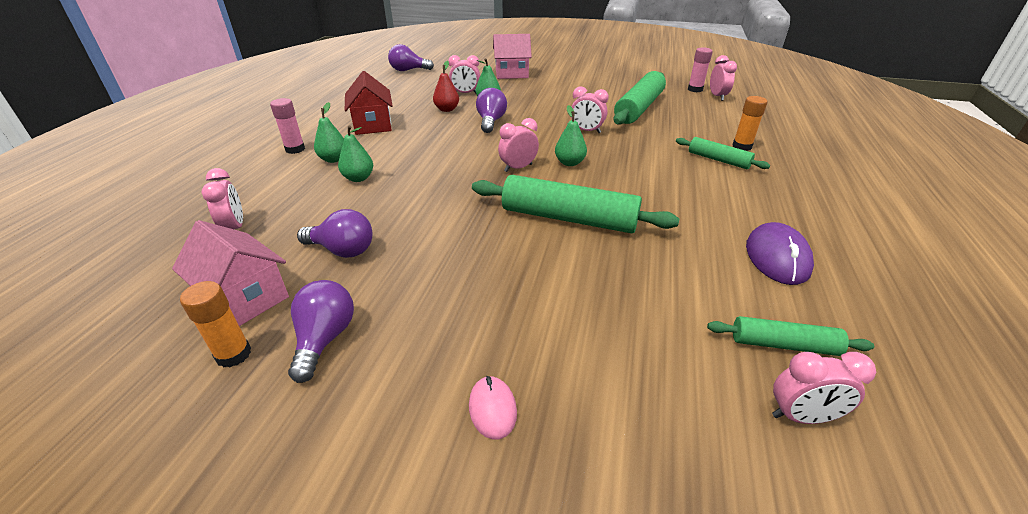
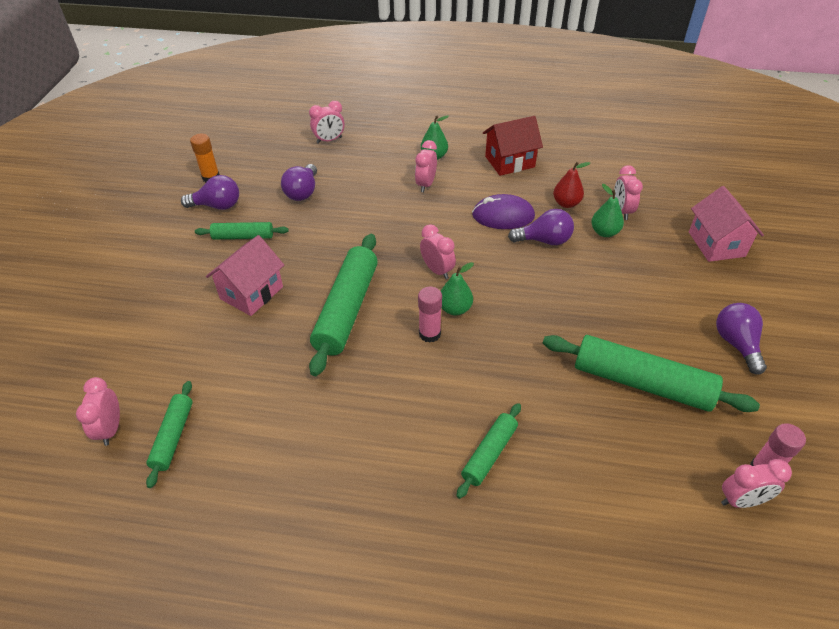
camera: 85 degrees right, 10 degrees up
(245, 298) = (256, 167): pink house -> pink house (251, 293)
(295, 149) = (448, 132): pink glue stick -> pink glue stick (429, 334)
(358, 178) = (403, 176): green pear -> none
(408, 70) = (677, 155): purple light bulb -> purple light bulb (736, 344)
(417, 304) = (243, 237): none -> green rolling pin
(492, 409) = (153, 280): pink mouse -> none
(586, 131) = (542, 323): pink clock -> pink clock (426, 184)
(742, 146) = (538, 492): orange glue stick -> none
(777, 257) = (282, 463): purple mouse -> purple mouse (503, 216)

